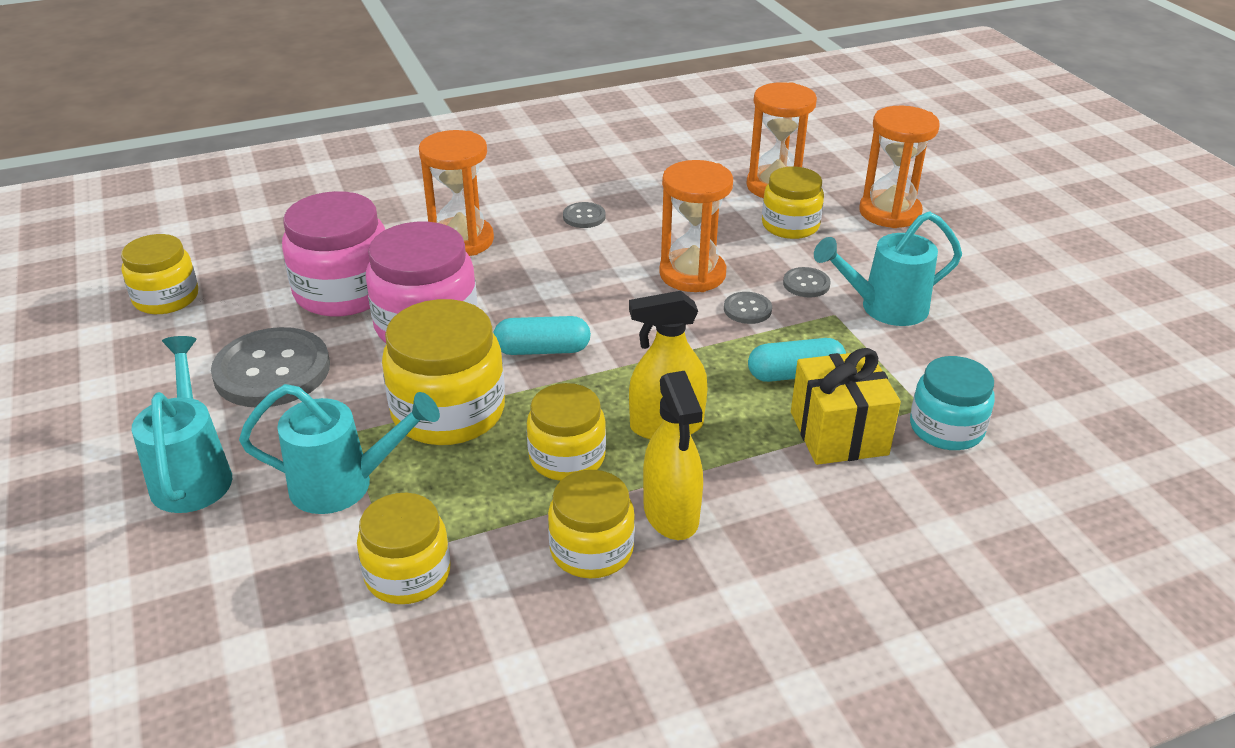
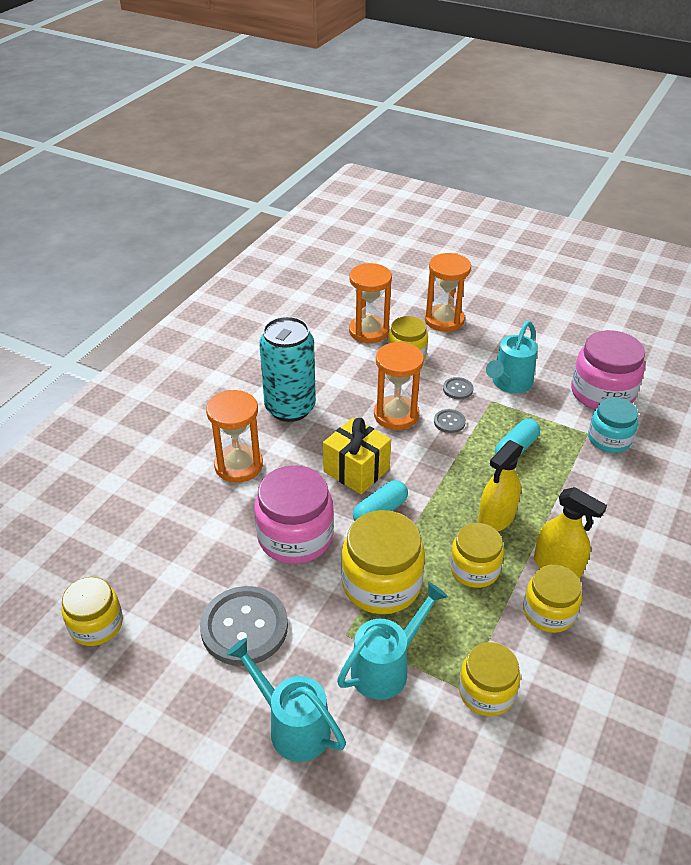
camera: 40 degrees left, 5 degrees up
(344, 291) = (213, 545): pink jar -> pink jar (602, 393)
(584, 217) = (290, 408): grey button -> turquoise can
(838, 433) = (572, 471): yellow gift -> yellow gift (356, 470)

